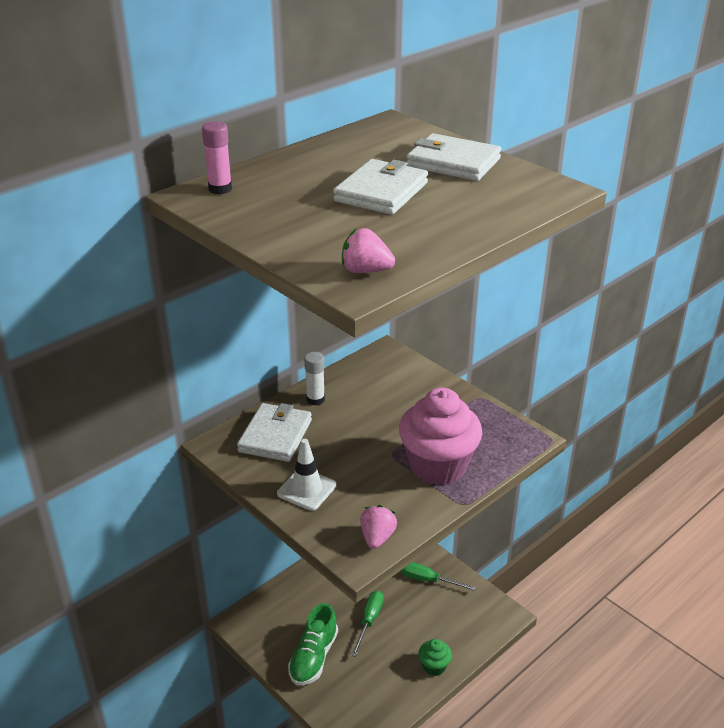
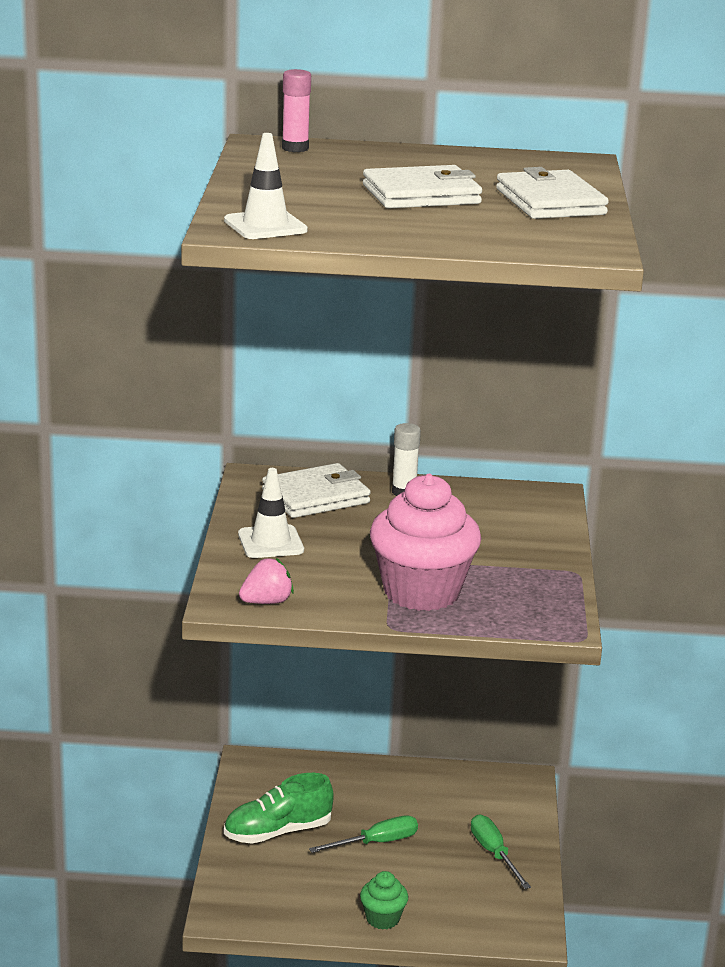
camera: 45 degrees right, 10 degrees down
(365, 271) = (265, 226): pink strawberry -> white traffic cone

